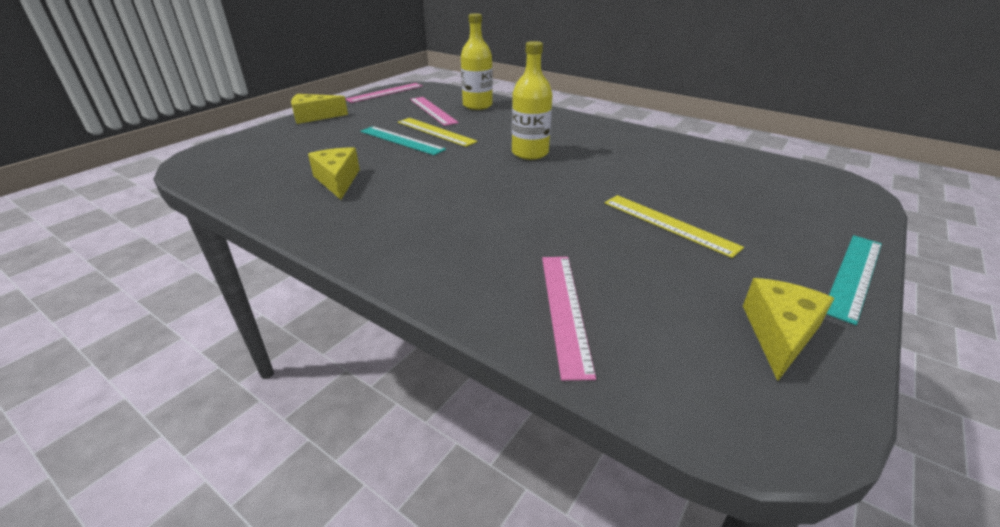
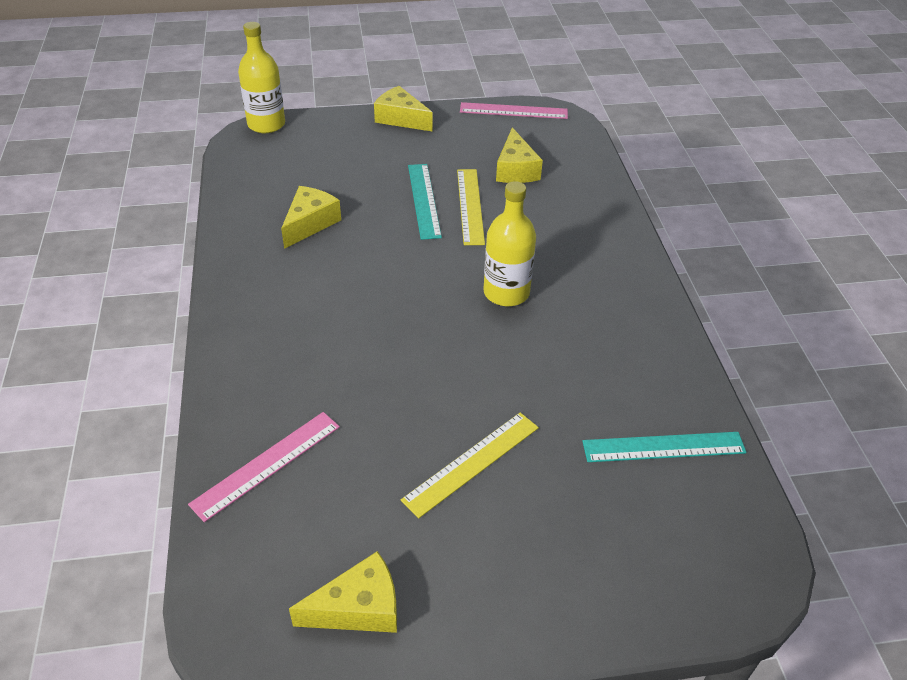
camera: 45 degrees right, 10 degrees up
(432, 110) = (515, 169): pink ruler -> yellow cheese
(477, 105) = (573, 186): yellow bottle -> yellow bottle (266, 124)
(668, 224) = (472, 463): yellow ruler -> yellow ruler turned 45 degrees clockwise
(854, 275) = (518, 636): turquoise ruler -> turquoise ruler (664, 447)

